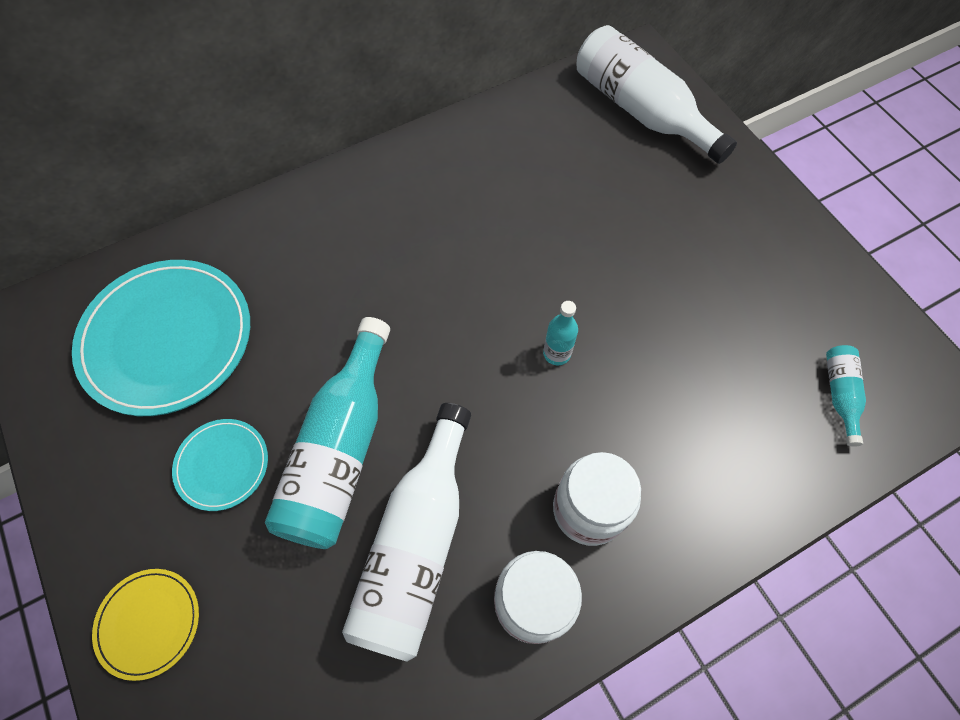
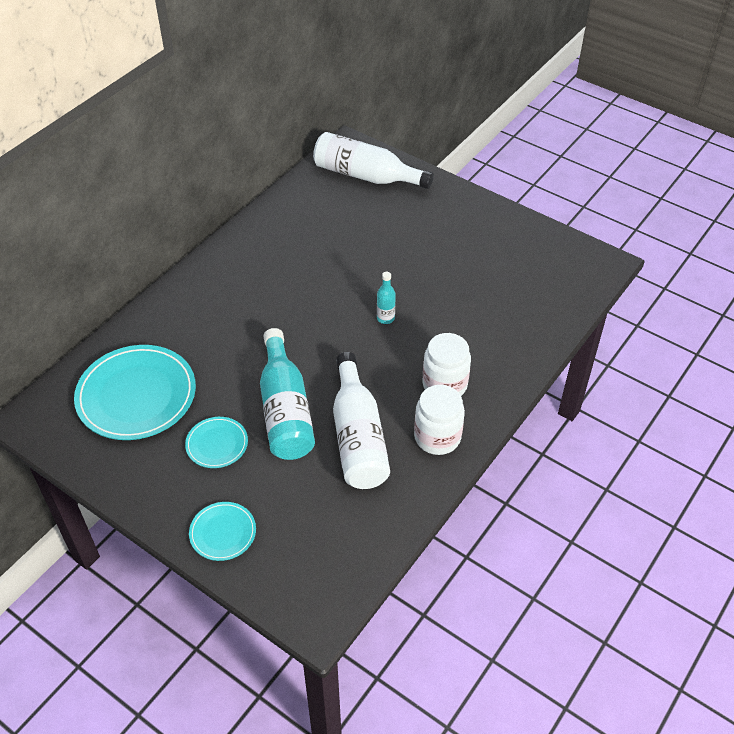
camera: 25 degrees left, 15 degrees down
(149, 623) = (223, 532): yellow plate -> turquoise plate
(840, 394) = (551, 283): turquoise bottle -> none

